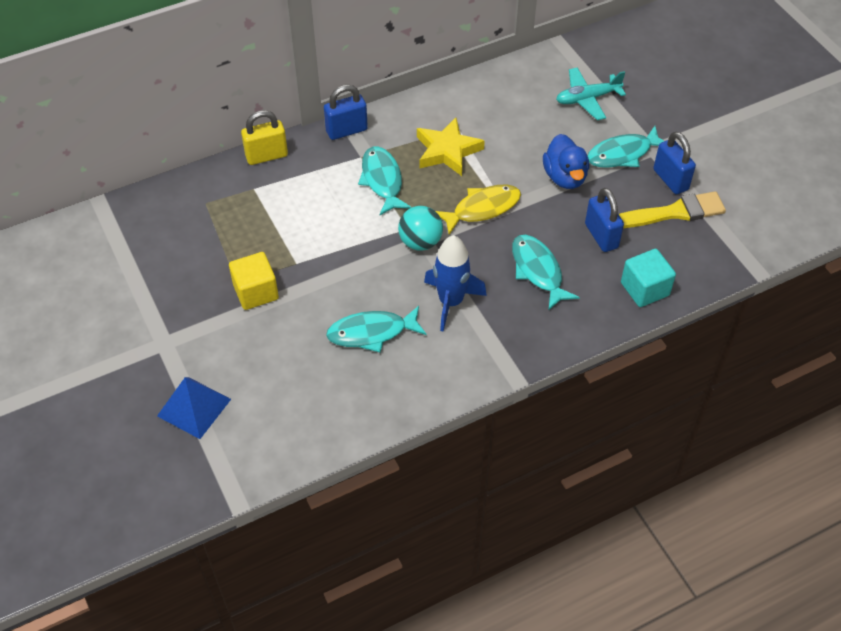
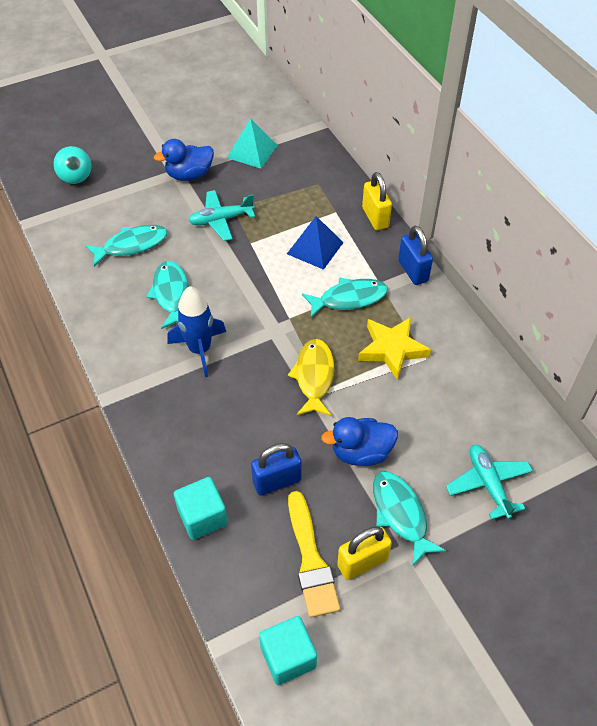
camera: 90 degrees right, 0 degrees up
(136, 265) = (252, 151): none -> turquoise pyramid
(170, 328) = (189, 175): none -> blue duck
(194, 407) = (114, 193): blue pyramid -> blue pyramid (315, 248)
(256, 292) = (221, 220): yellow cube -> turquoise plane
(420, 242) = (272, 327): turquoise ball -> turquoise ball (76, 179)
(482, 209) = (314, 377): yellow fish -> yellow fish turned 150 degrees counterclockwise
(538, 271) = (232, 421): turquoise fish -> turquoise fish (131, 245)
(670, 180) = (362, 562): blue padlock -> yellow padlock
(759, 227) = (288, 657): none -> turquoise cube

